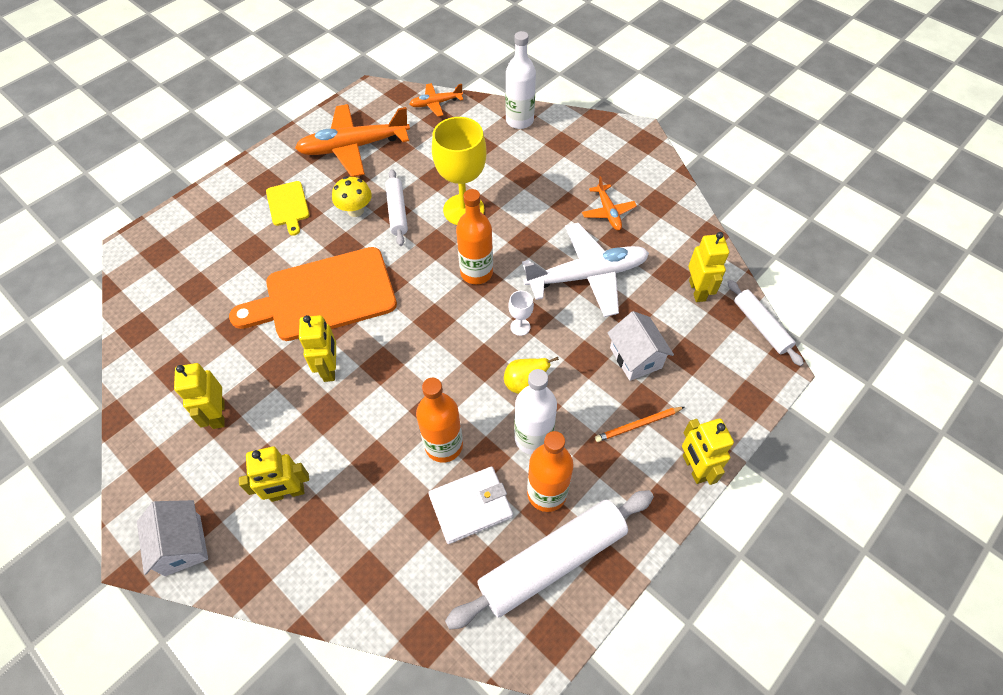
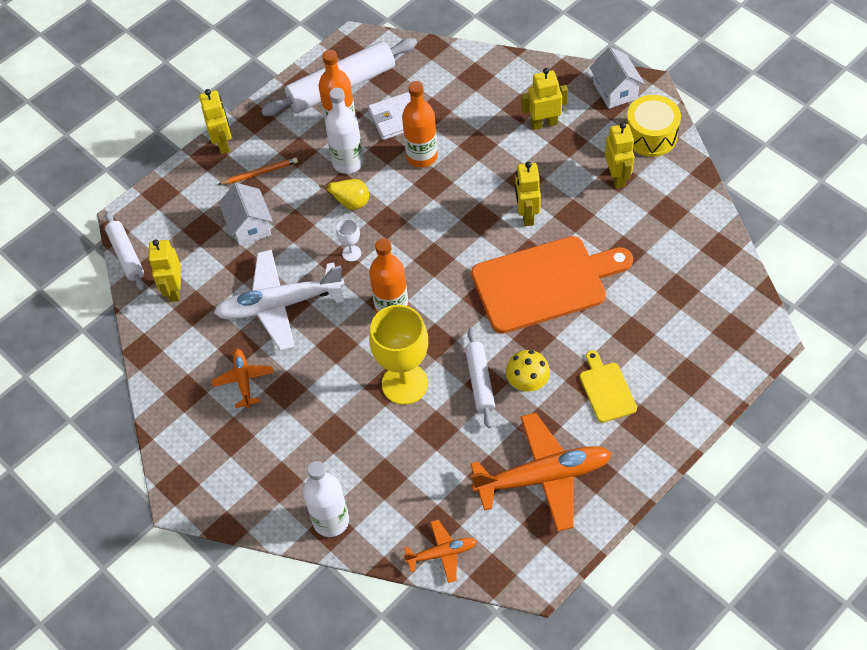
camera: 175 degrees left, 0 degrees up
(160, 472) = (651, 136): none -> yellow drum

